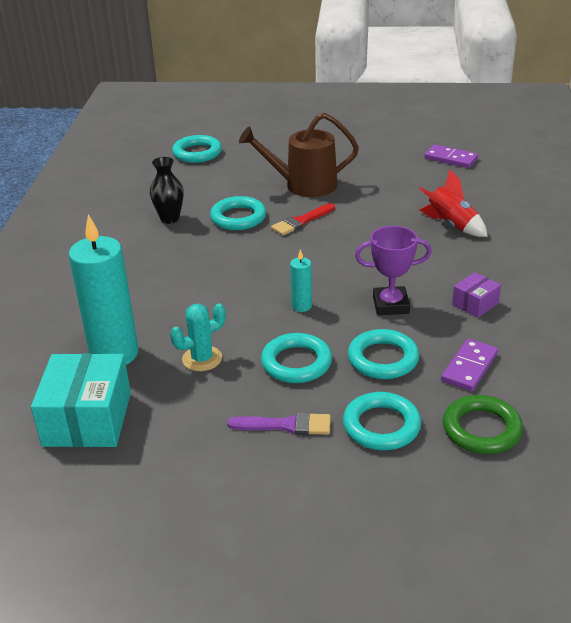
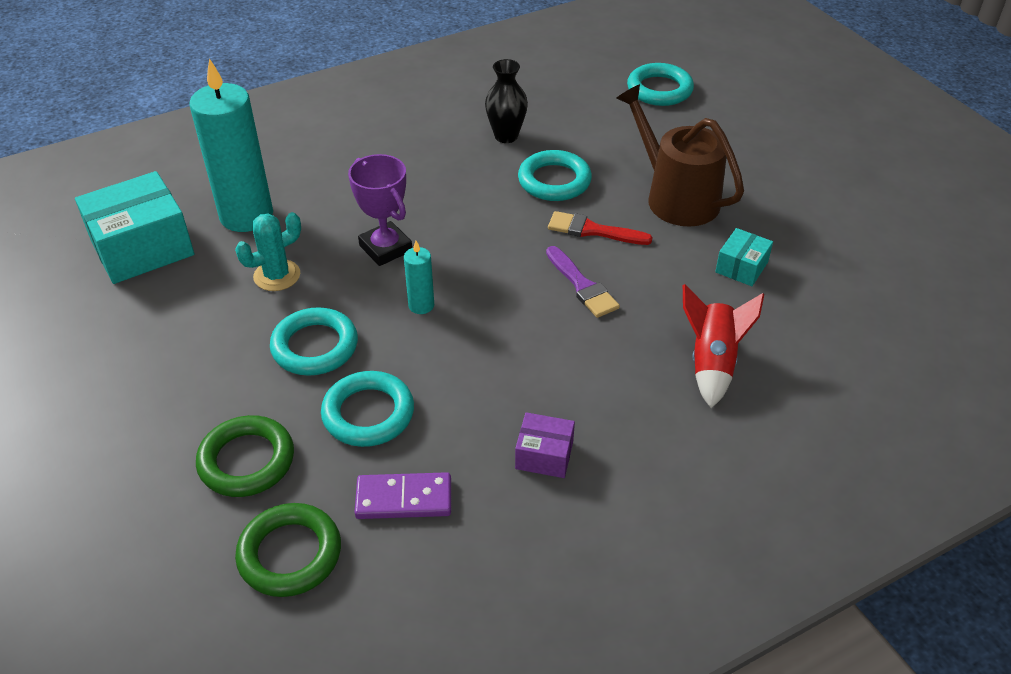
camera: 55 degrees right, 10 degrees up
(202, 359) = (277, 275): turquoise cactus -> turquoise cactus turned 60 degrees counterclockwise
(286, 425) = (206, 384): purple brush -> purple brush (582, 285)
(381, 426) = (247, 461): turquoise ring -> green ring
(385, 188) = (741, 267): none -> turquoise box
(391, 305) = (480, 377): purple trophy -> purple trophy (385, 248)
(450, 159) = (889, 296): purple domino -> none

